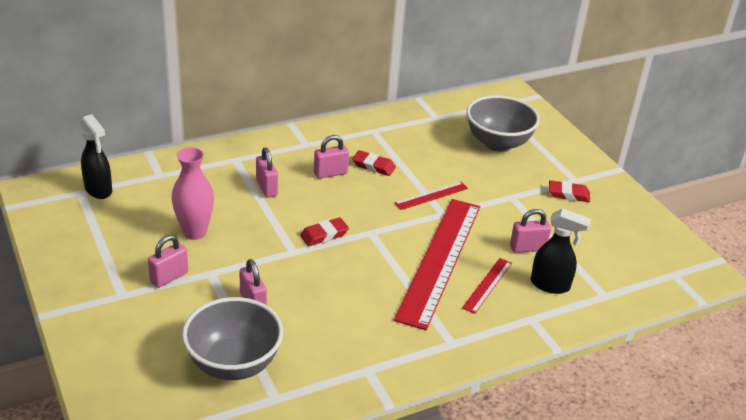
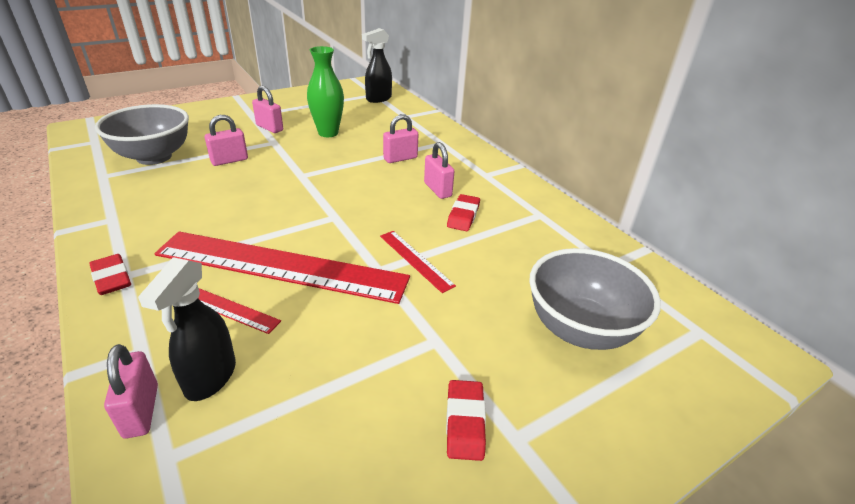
camera: 85 degrees right, 0 degrees up
(194, 232) = (328, 133): pink vase -> green vase
(324, 235) = (328, 189): red eraser -> red eraser (112, 278)
(527, 248) = (304, 354): pink padlock -> pink padlock (141, 411)

